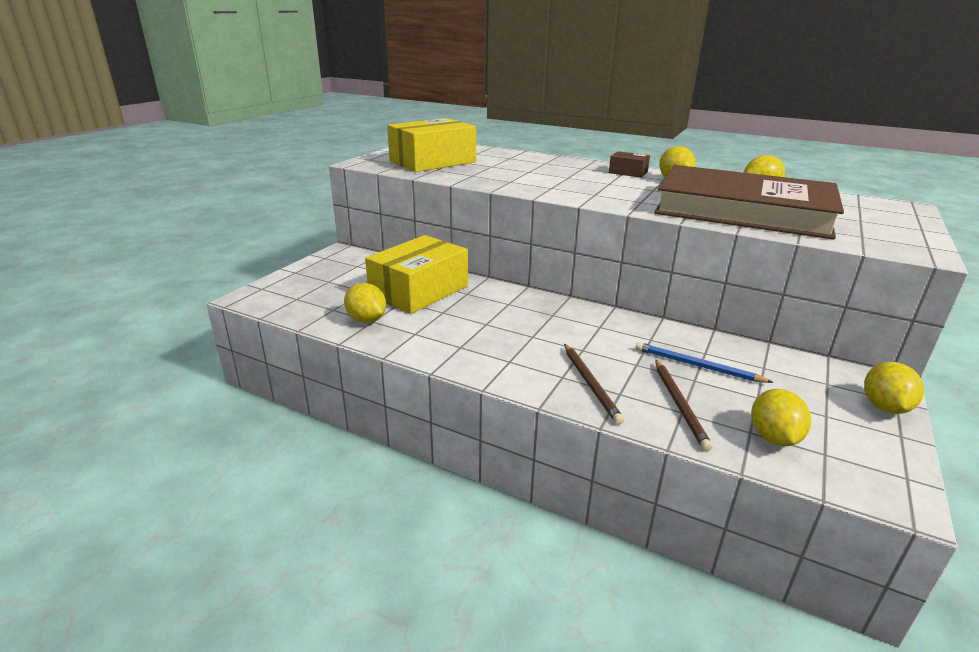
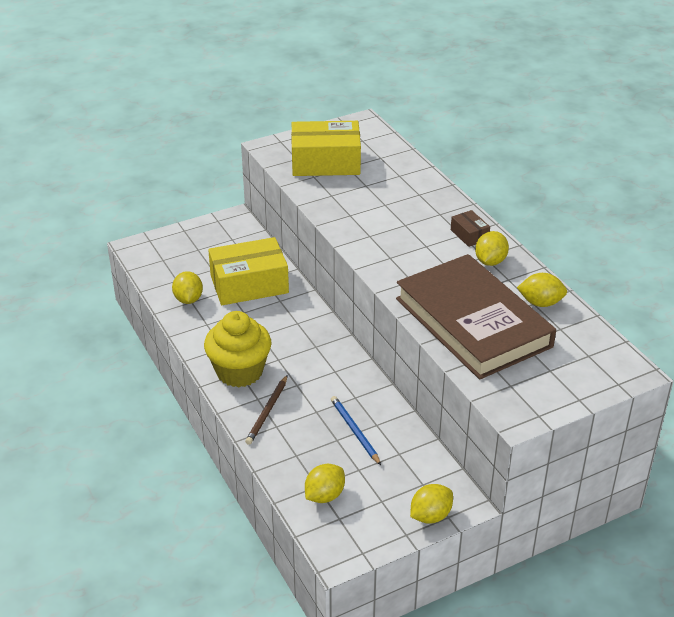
camera: 35 degrees right, 10 degrees up
(508, 360) = (239, 371): none -> yellow cupcake
(679, 404) = (301, 450): brown pencil -> none

